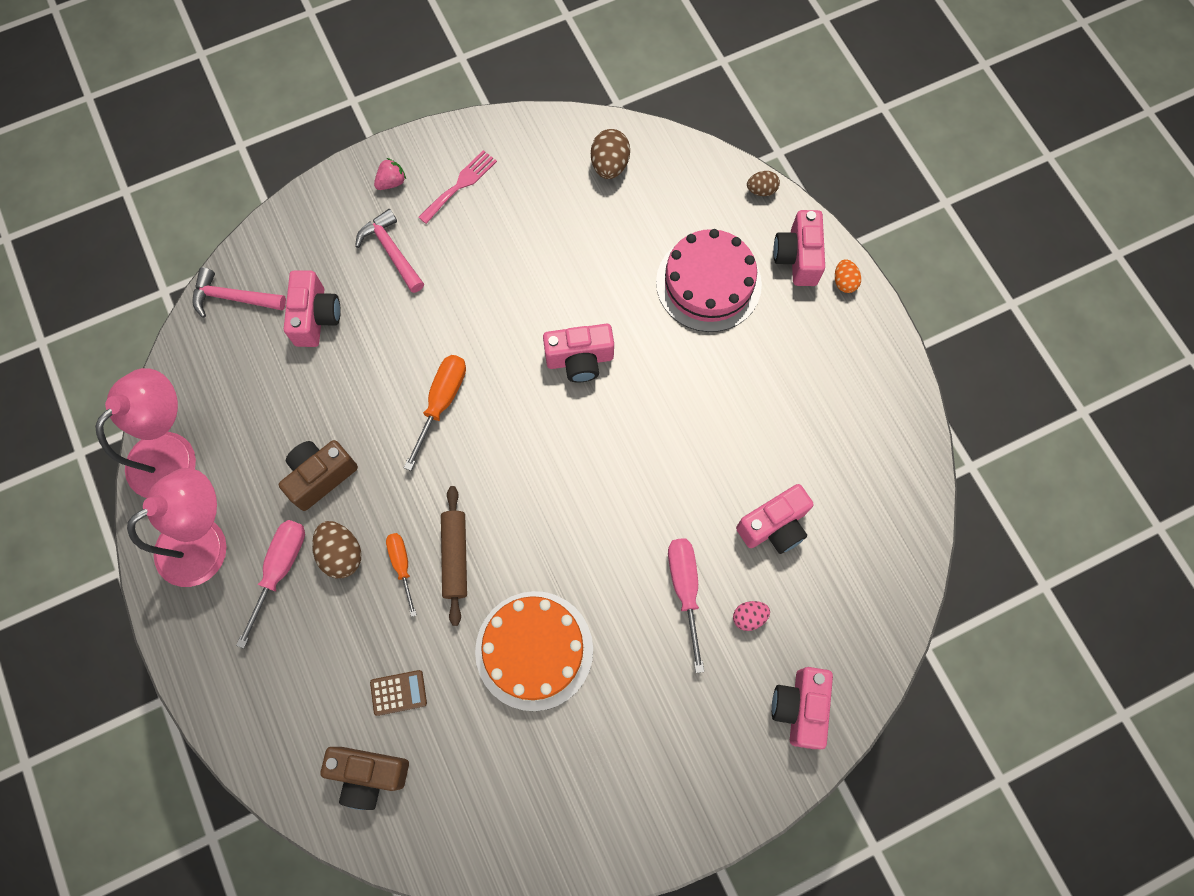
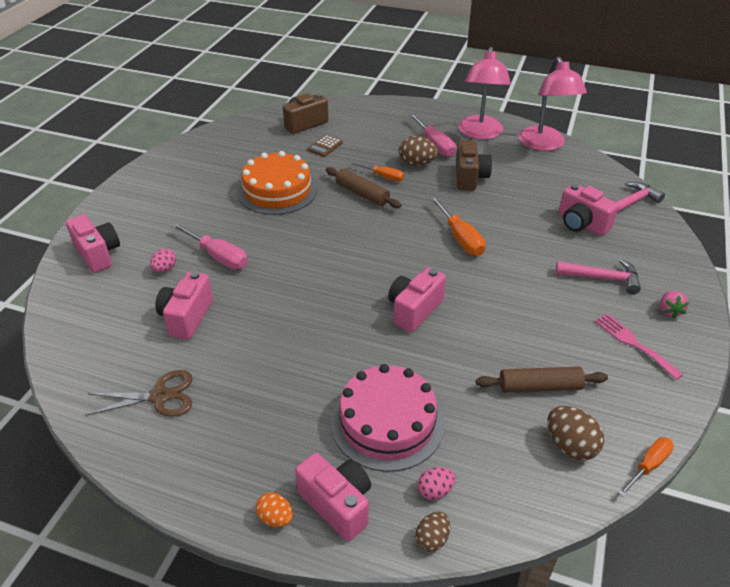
camera: 135 degrees right, 30 degrees down
(460, 185) = (633, 343): pink fork -> pink fork turned 150 degrees clockwise
(573, 215) = (539, 387): none -> brown rolling pin
(580, 115) = (648, 465): none -> orange screwdriver
(728, 213) = (435, 491): none -> pink egg
(854, 452) = (160, 396): none -> brown scissors

